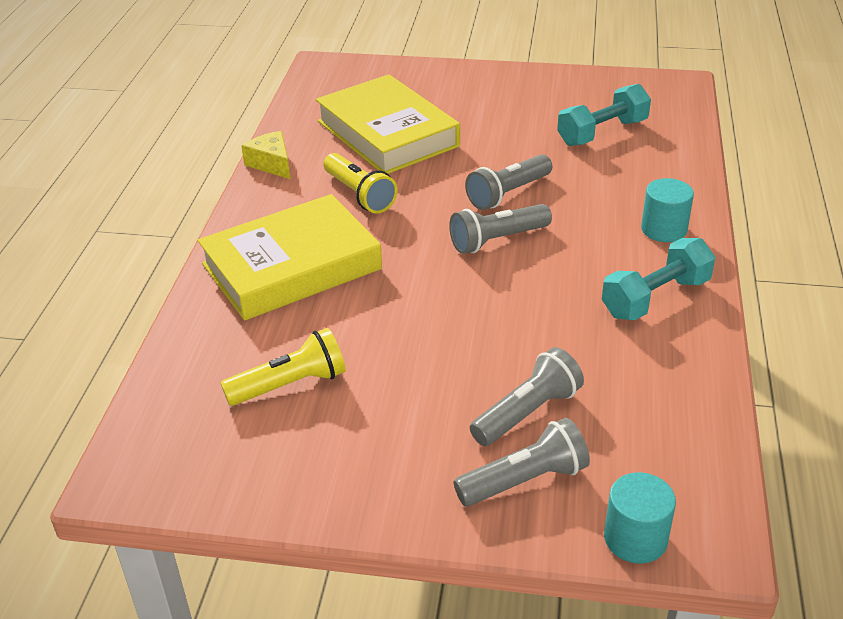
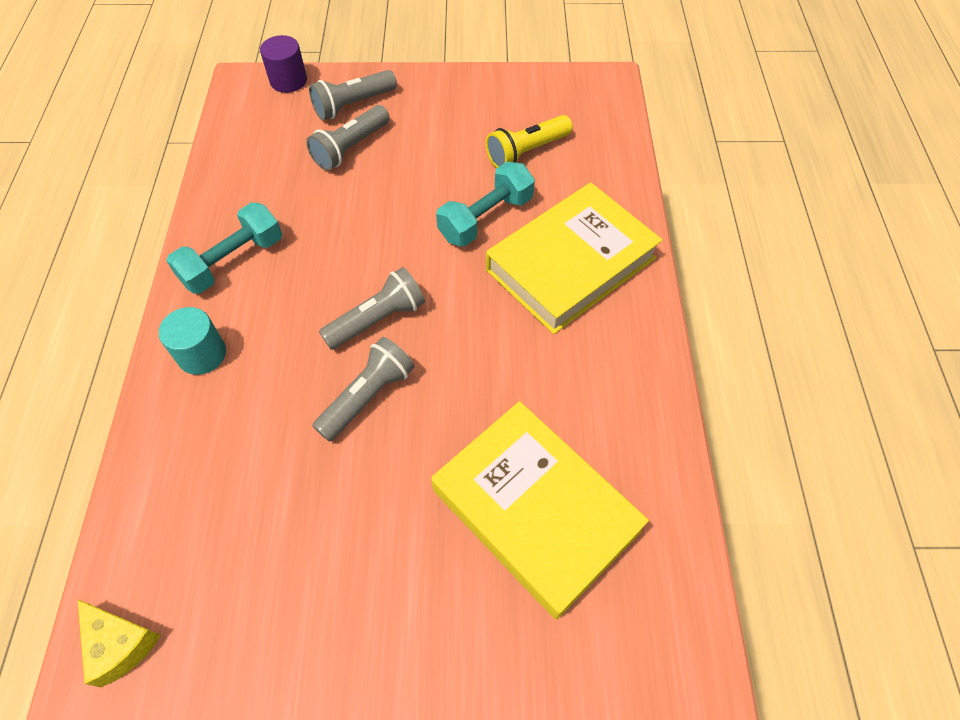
camera: 170 degrees right, 20 degrees up
(271, 163) = (661, 424): yellow cheese -> yellow cheese (120, 644)
(359, 195) = (536, 376): yellow flashlight -> none
(602, 133) = (237, 548): turquoise dumbbell -> turquoise dumbbell (486, 218)
(635, 538) = (288, 80): turquoise cylinder -> purple cylinder

